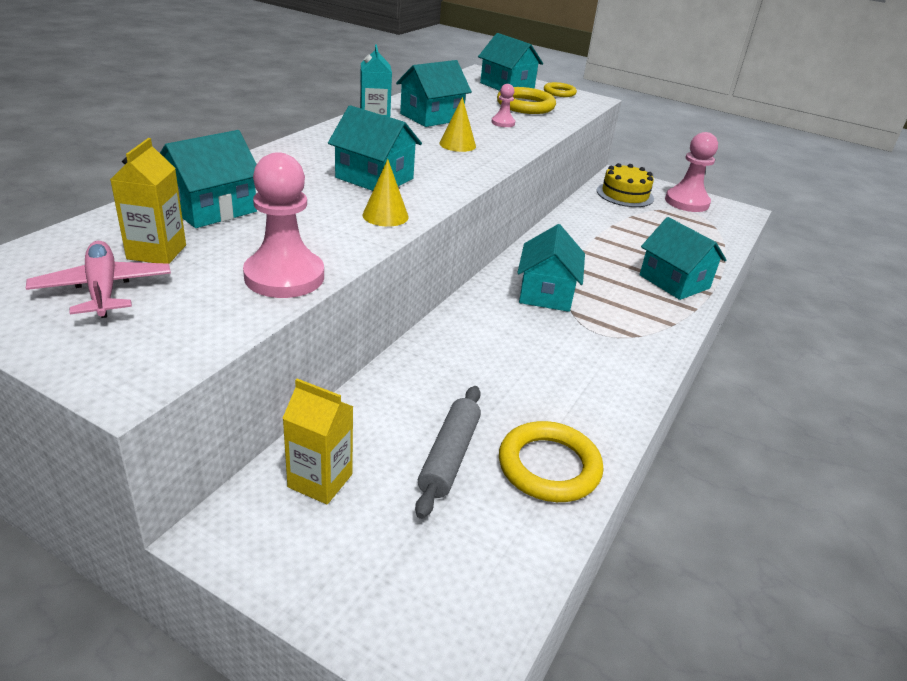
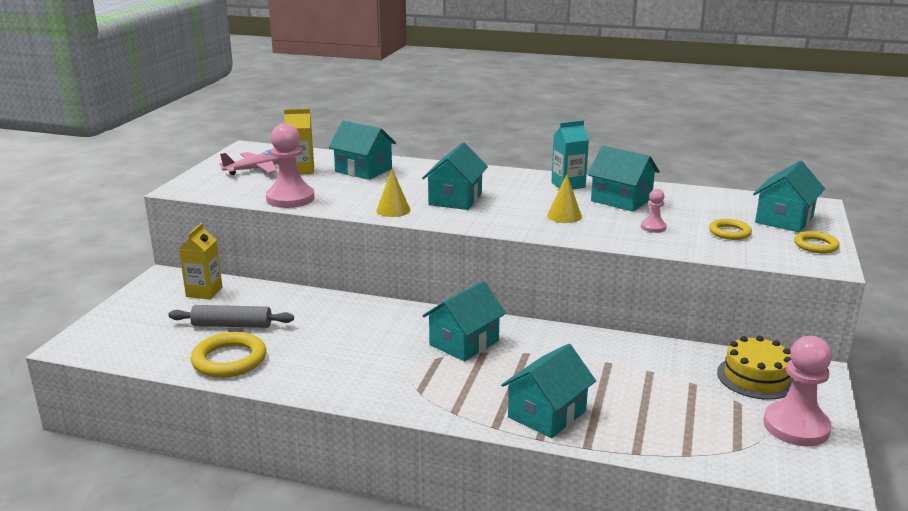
camera: 80 degrees right, 10 degrees down
(525, 105) = (729, 232): yellow ring -> yellow ring, size x0.60
(546, 293) = (464, 343): turquoise house -> turquoise house turned 45 degrees counterclockwise

